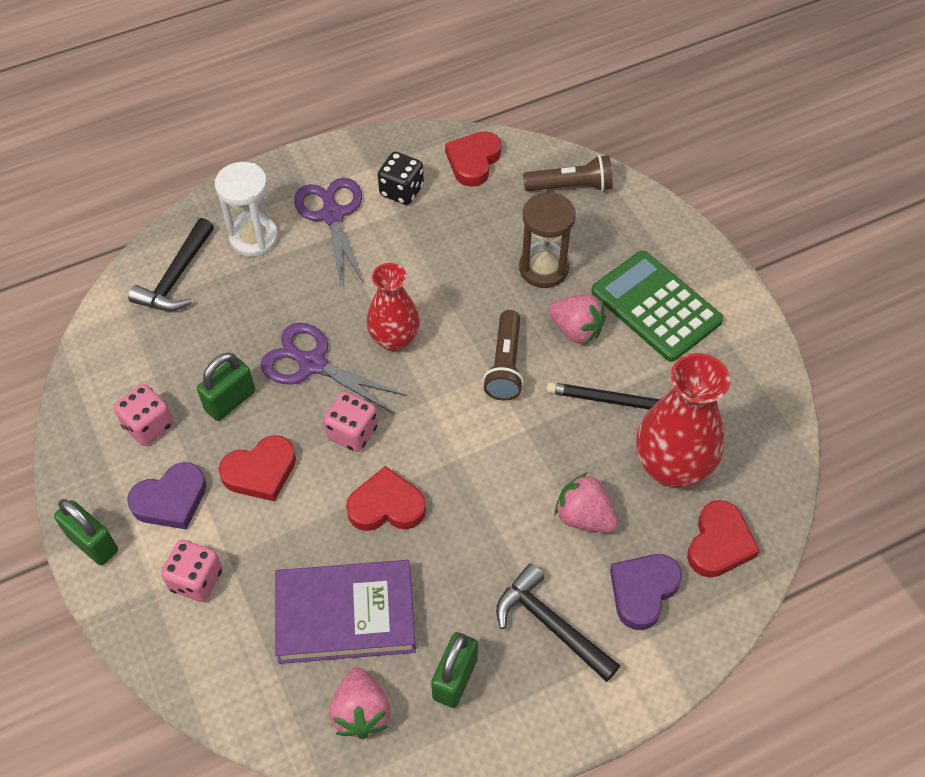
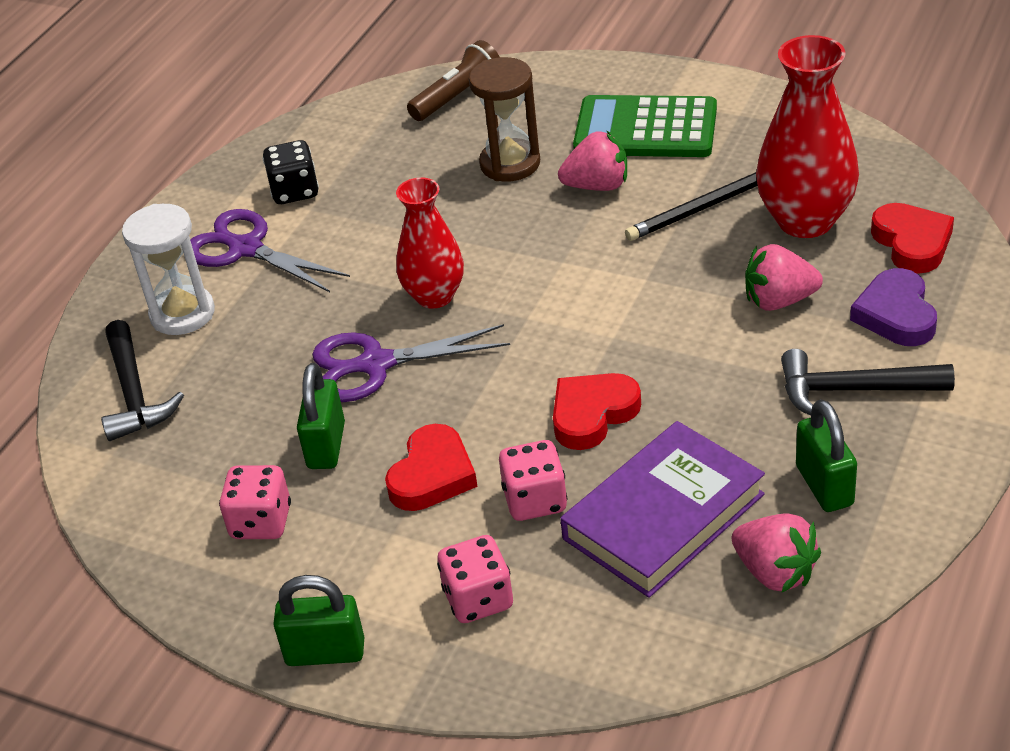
camera: 35 degrees left, 15 degrees down
(171, 500) = (366, 560): purple heart -> none
(352, 432) = (486, 386): pink dice -> pink dice (535, 500)
(473, 161) = (339, 131): red heart -> none
(505, 365) = (566, 248): brown flashlight -> none

